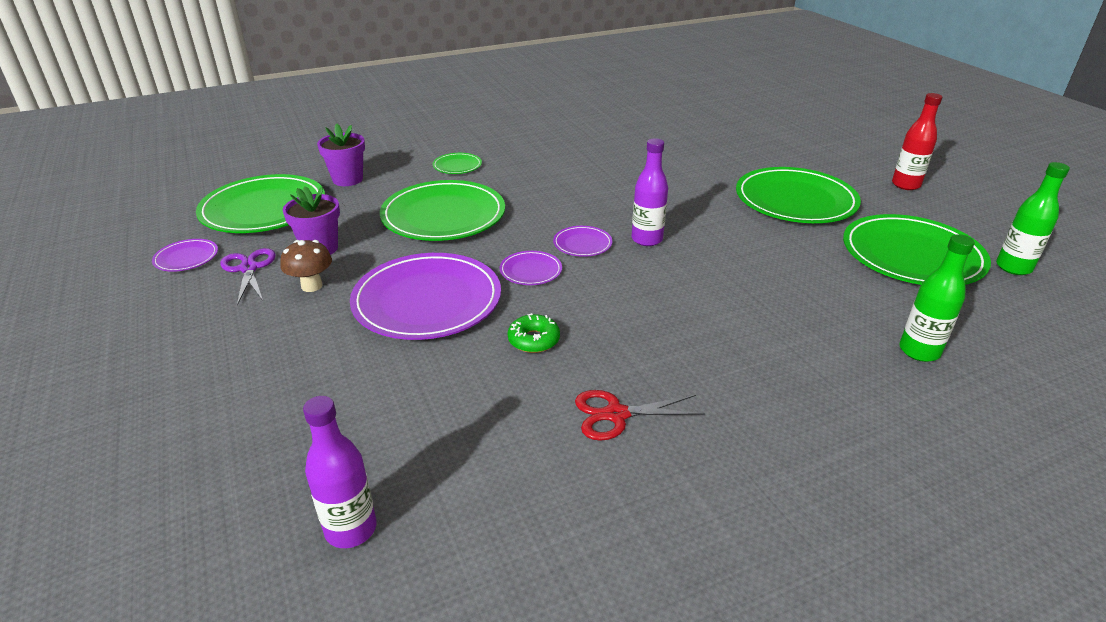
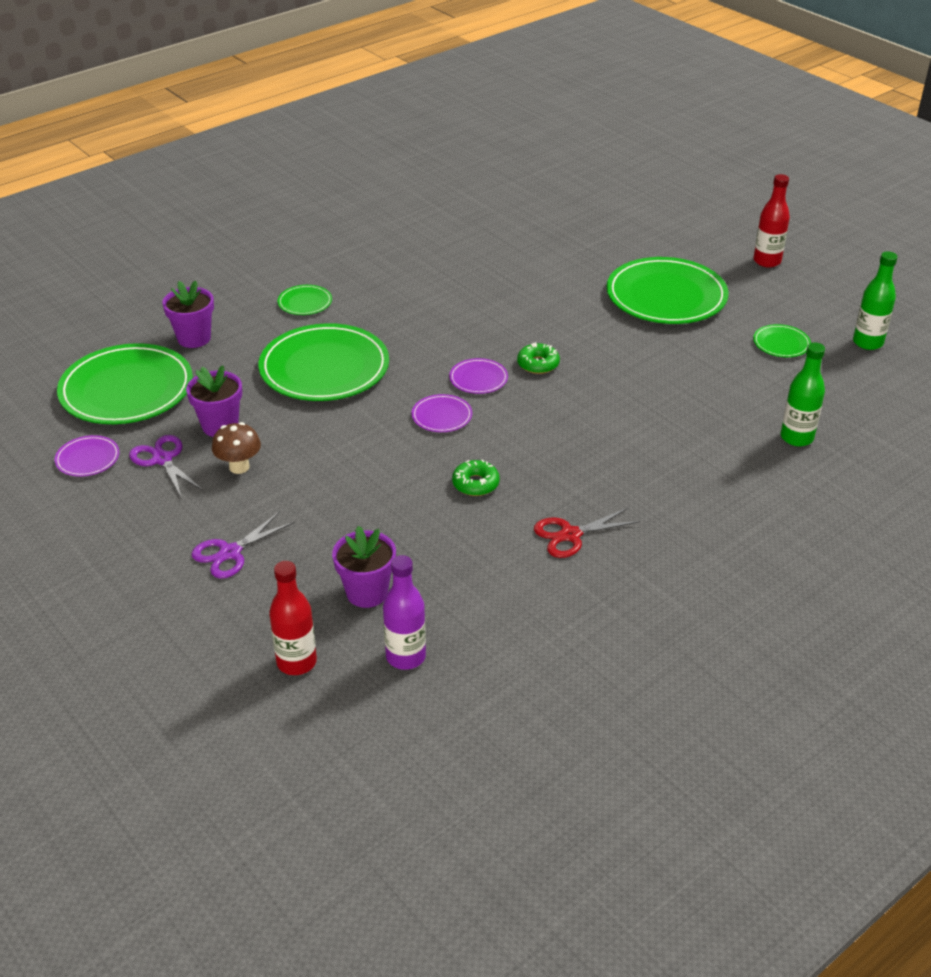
camera: 15 degrees left, 5 degrees up
(224, 507) = (296, 662): none -> red bottle
(245, 366) = (230, 552): none -> purple scissors
(354, 437) = (367, 592): none -> purple flower pot
(427, 301) = (360, 463): purple plate -> none
(647, 239) = (538, 364): purple bottle -> green donut
(912, 255) = (781, 343): green plate -> green plate, size x0.45

